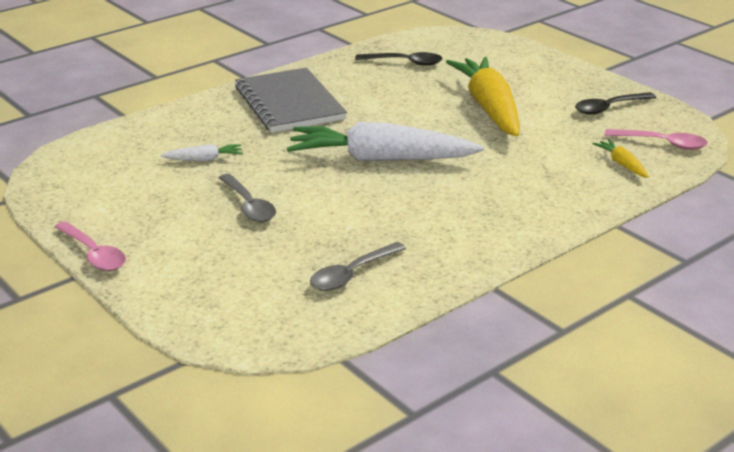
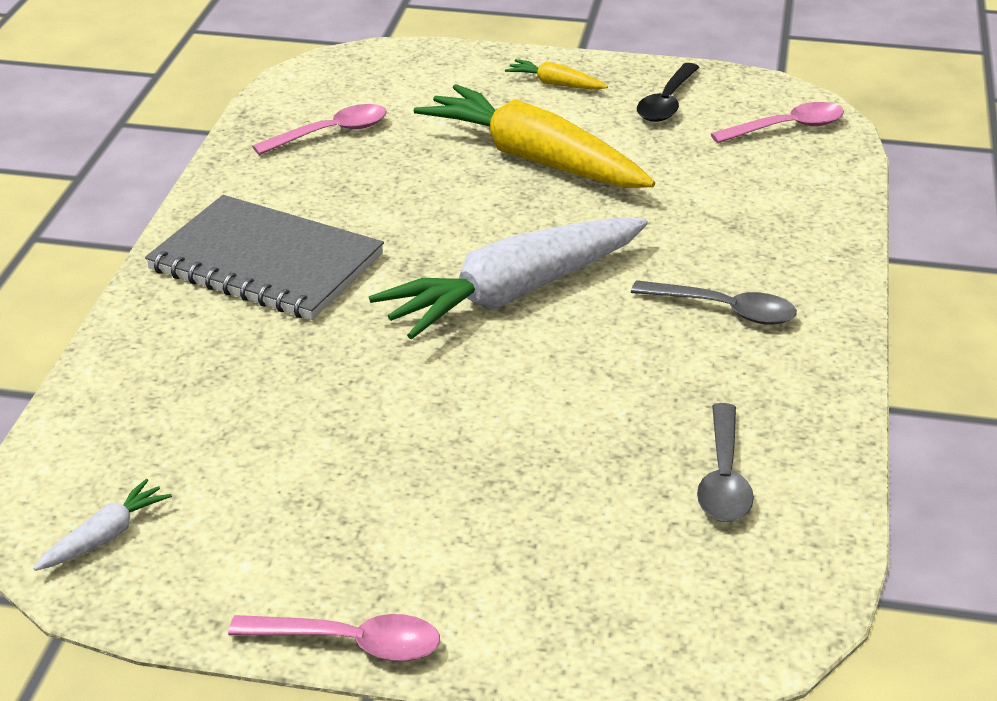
camera: 40 degrees left, 5 degrees up
(204, 159) = (278, 408): white carrot -> white carrot (105, 536)
(249, 206) = (451, 448): grey spoon -> grey spoon (725, 310)
(405, 62) = (331, 133): black spoon -> pink spoon
(622, 164) = (786, 174): yellow carrot -> yellow carrot (555, 84)

